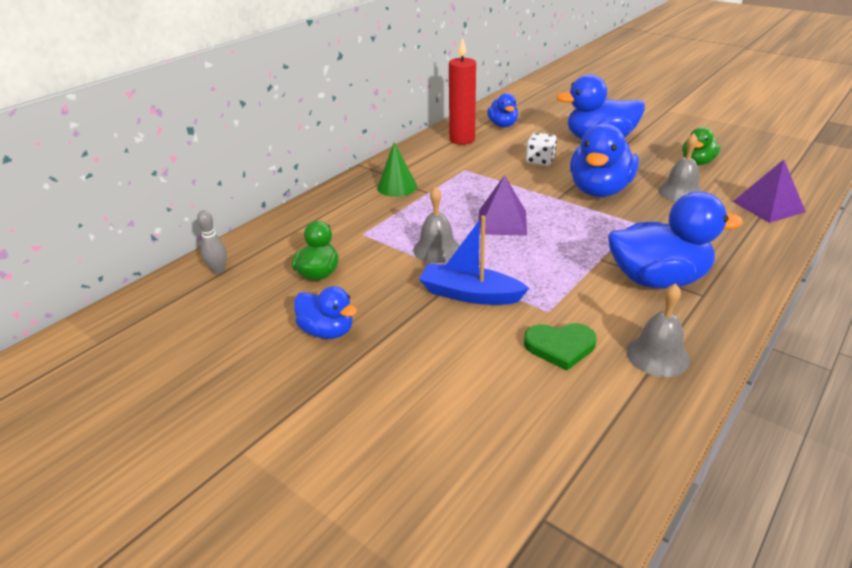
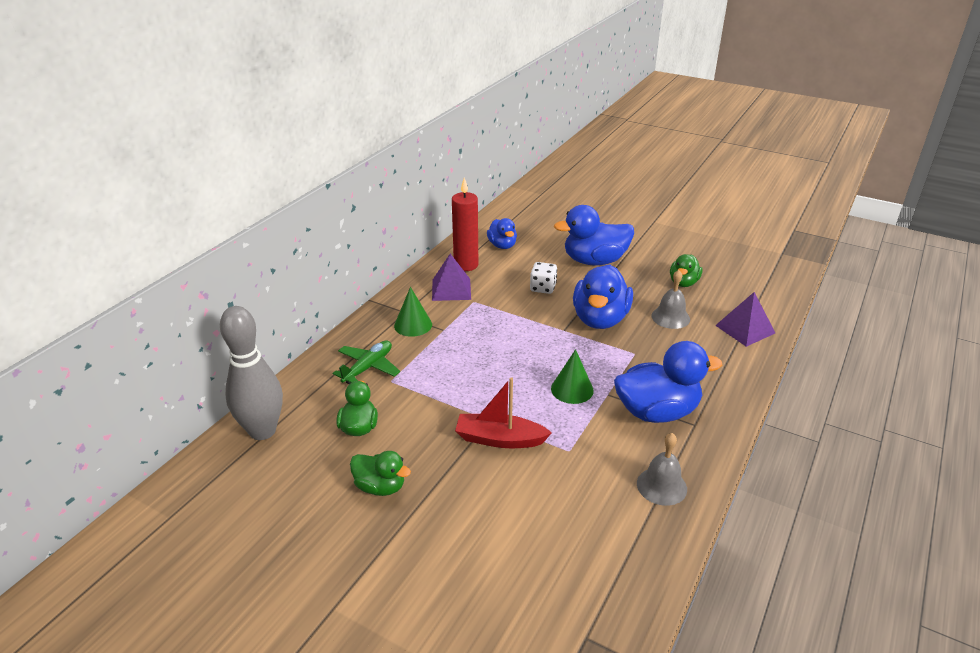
camera: 10 degrees left, 0 degrees up
(218, 270) = (262, 431): grey bowling pin -> grey bowling pin, size x2.34
(327, 331) = (380, 487): blue duck -> green duck
(342, 221) = (368, 367): none -> green plane
(437, 249) = (462, 394): grey bell -> none
(469, 294) = (499, 439): blue boat -> red boat
(502, 222) = (517, 360): purple pyramid -> purple pyramid (451, 289)
(560, 252) = (572, 389): none -> green cone
(560, 346) = (582, 484): green heart -> none

